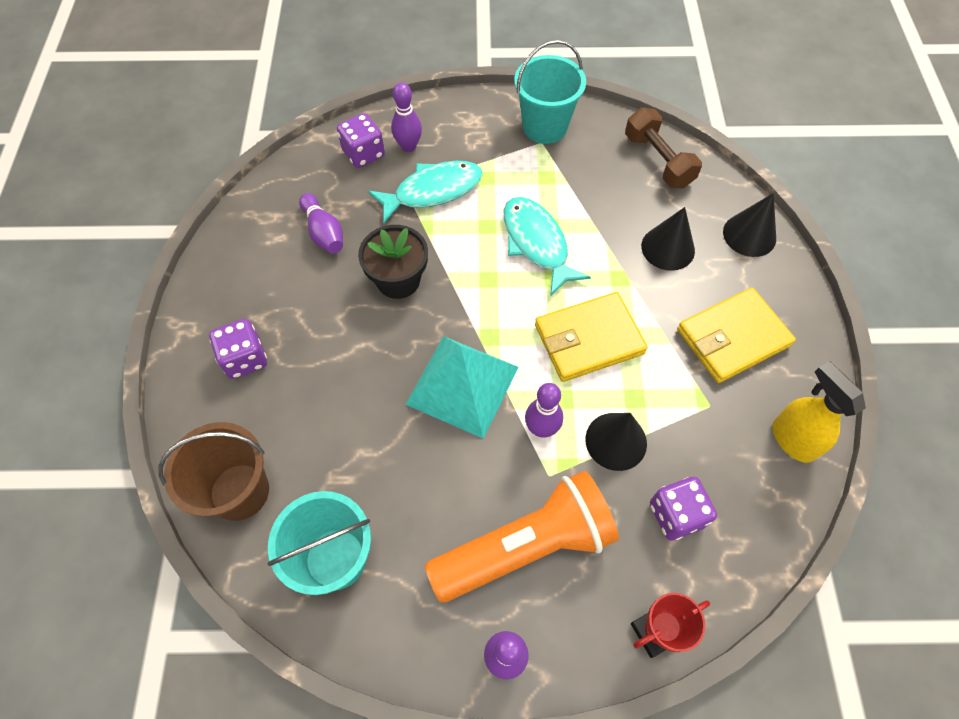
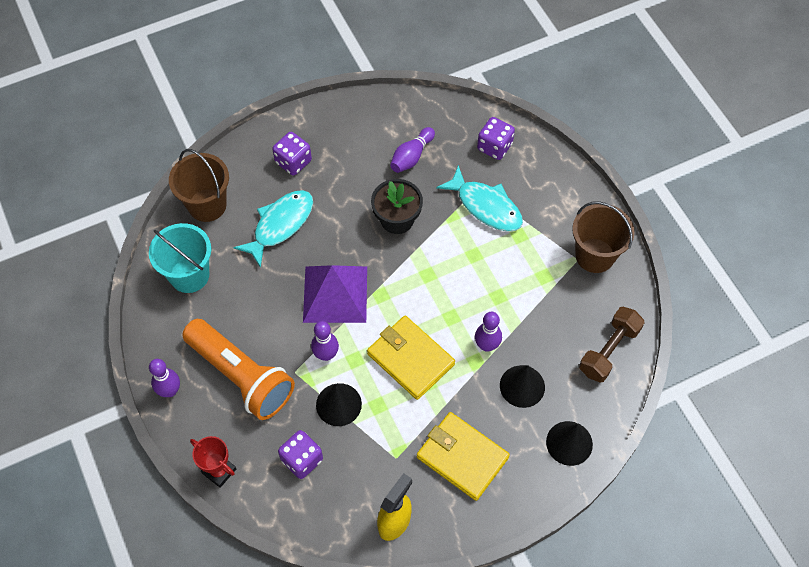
camera: 65 degrees right, 0 degrees up
(408, 146) = (519, 172): purple bowling pin -> purple bowling pin (486, 345)
(462, 385) = (335, 294): turquoise pyramid -> purple pyramid
(537, 243) = (476, 294): turquoise fish -> turquoise fish (280, 225)
(545, 127) = (595, 255): turquoise bucket -> brown bucket

